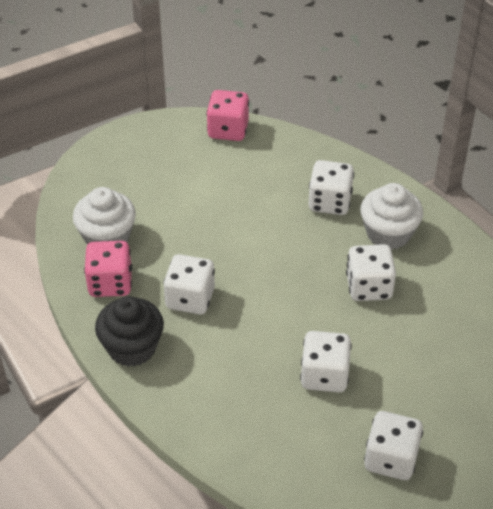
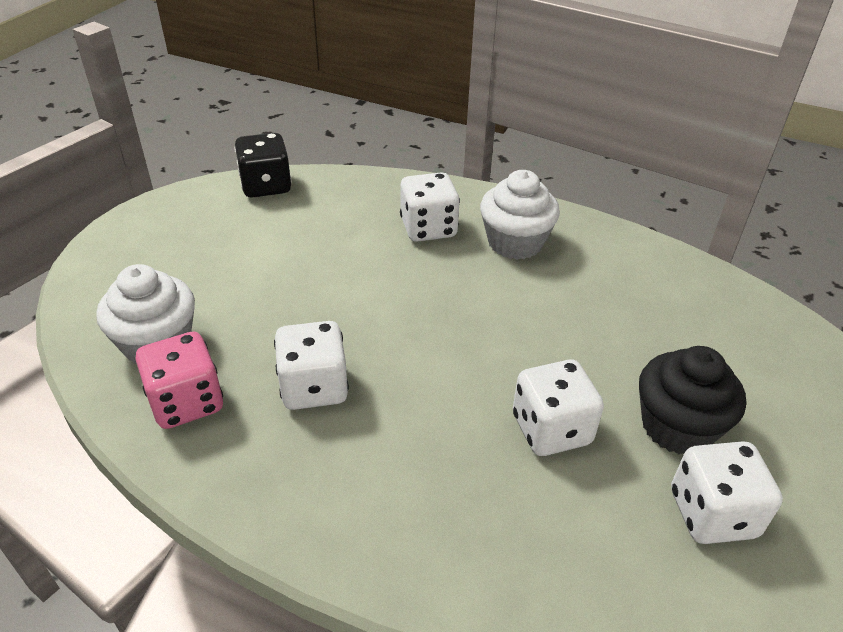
camera: 25 degrees left, 5 degrees down
(132, 347) = (259, 484): black cupcake -> black cupcake (677, 426)
(228, 130) = (266, 186): pink dice -> black dice
(369, 287) = (532, 305): white dice -> none

